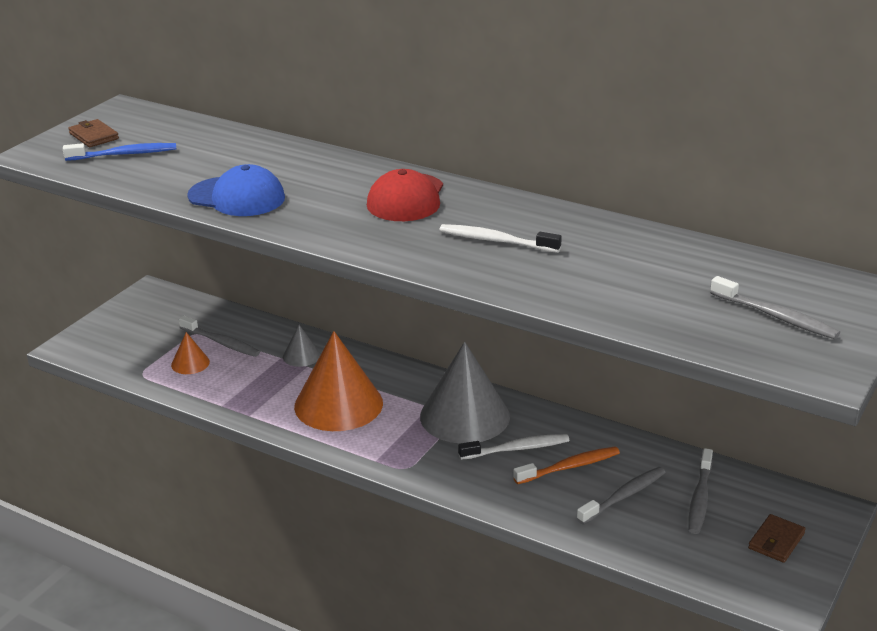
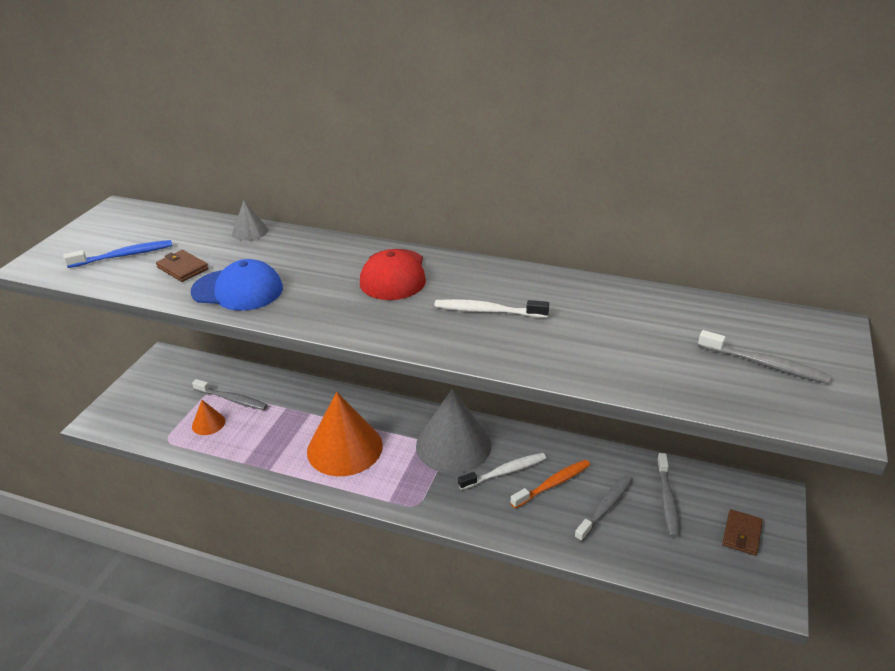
camera: 10 degrees left, 5 degrees up
(94, 136) = (92, 239): brown wallet -> brown wallet (182, 268)
(301, 356) = (303, 404): grey cone -> grey cone (250, 231)

